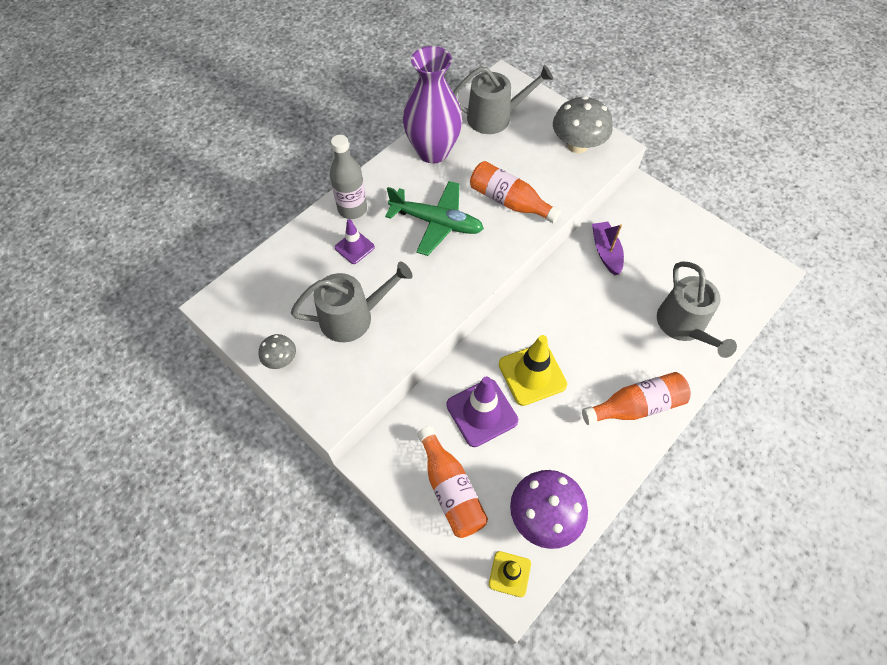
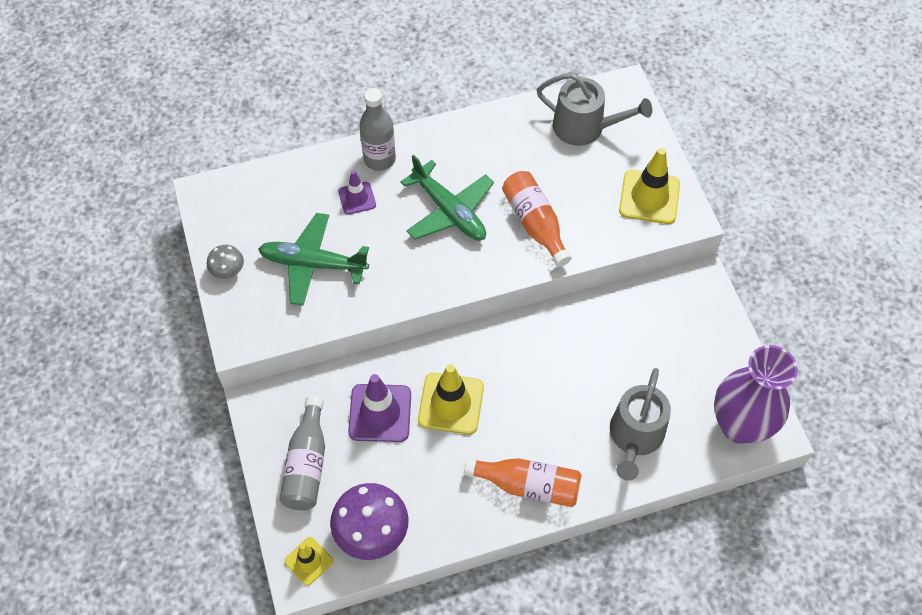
camera: 30 degrees right, 0 degrees up
(353, 317) = (312, 264): grey watering can -> green plane
(433, 151) = (496, 135): purple vase -> purple vase (739, 425)
(451, 489) = (307, 464): orange bottle -> grey bottle
(577, 145) = (649, 197): grey mushroom -> yellow traffic cone
(606, 252) = (611, 323): purple boat -> none

